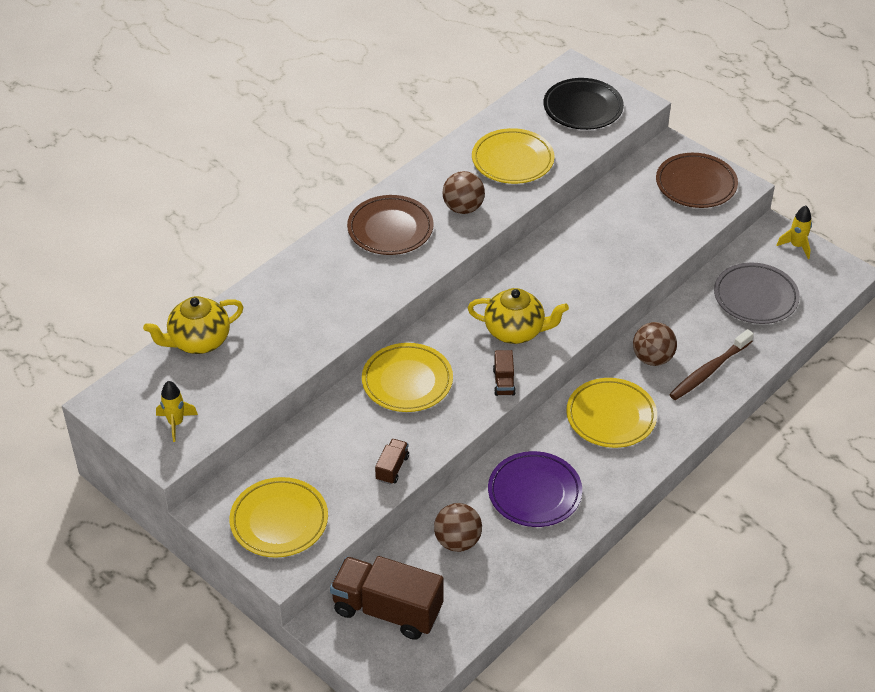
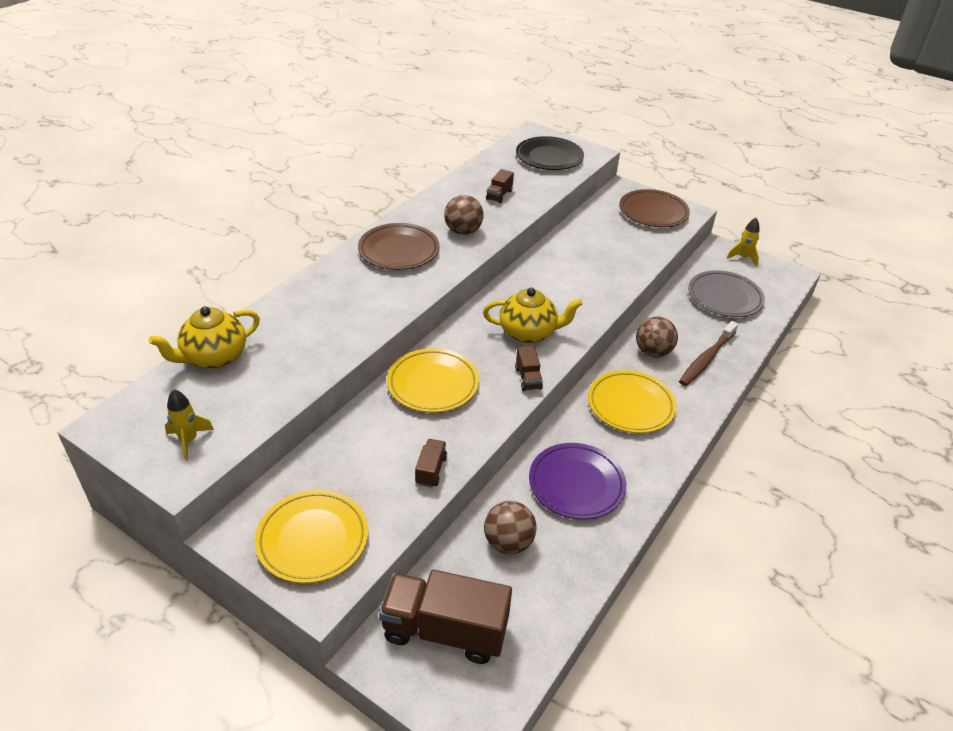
camera: 10 degrees left, 5 degrees down
(512, 160) = (499, 195): yellow plate -> brown truck

